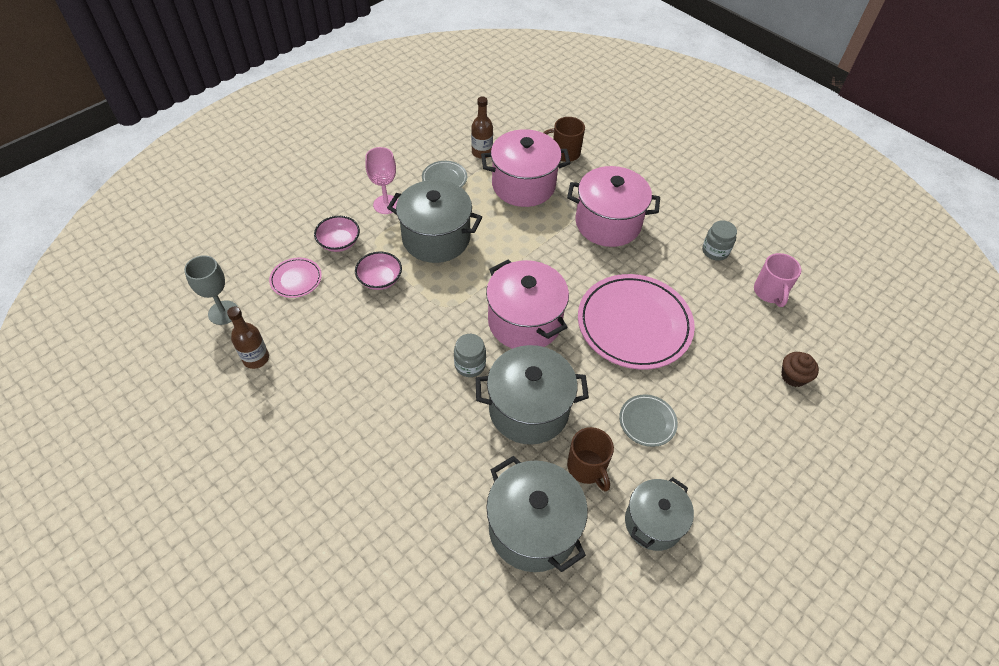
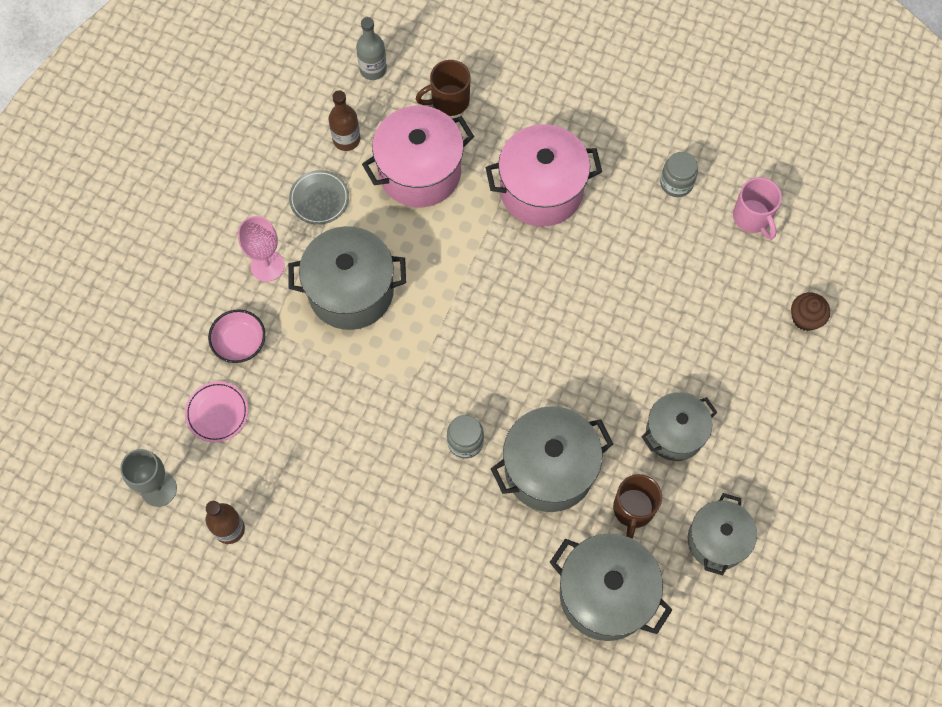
camera: 20 degrees left, 15 degrees up
(380, 279) = (314, 374): pink bowl -> none
(520, 121) = (373, 69): none -> grey bottle
(524, 322) = (501, 364): pink pot -> none
(587, 468) = (633, 509): brown mug -> brown mug turned 60 degrees clockwise
(634, 324) = (620, 319): pink plate -> none
(647, 422) = (674, 433): grey plate -> grey pot

